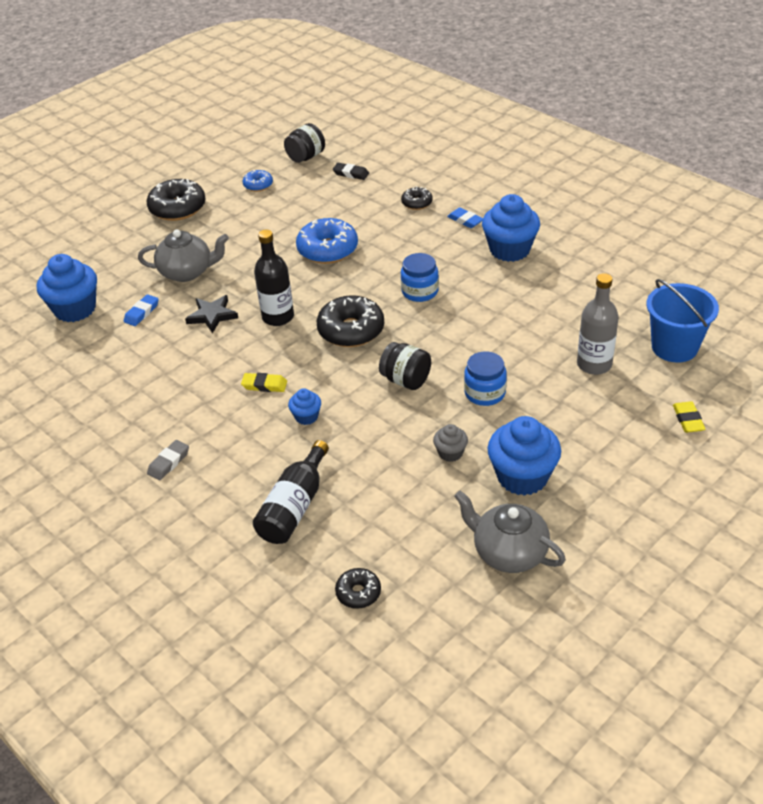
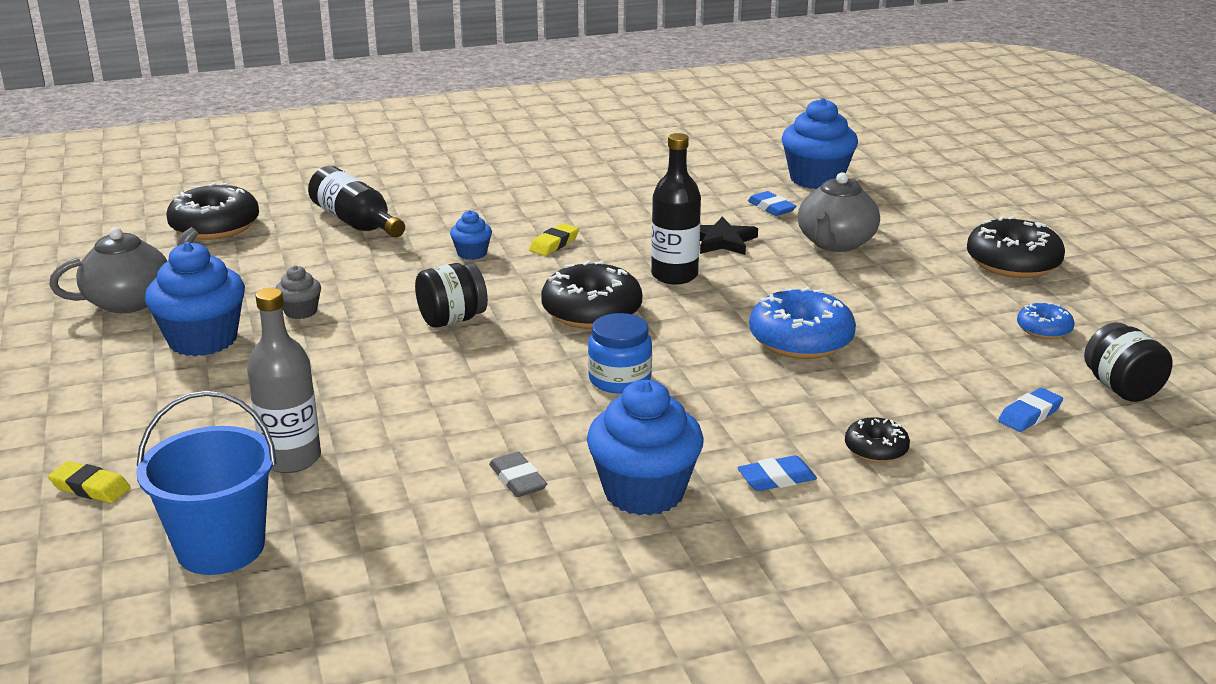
camera: 115 degrees right, 15 degrees down
(168, 462) = (499, 184): grey eraser -> grey eraser (517, 480)
(351, 174) = (1029, 415): black eraser -> blue eraser
(358, 593) = (215, 226): black donut -> black donut, size x1.88
(485, 393) = (358, 361): blue jar -> none

